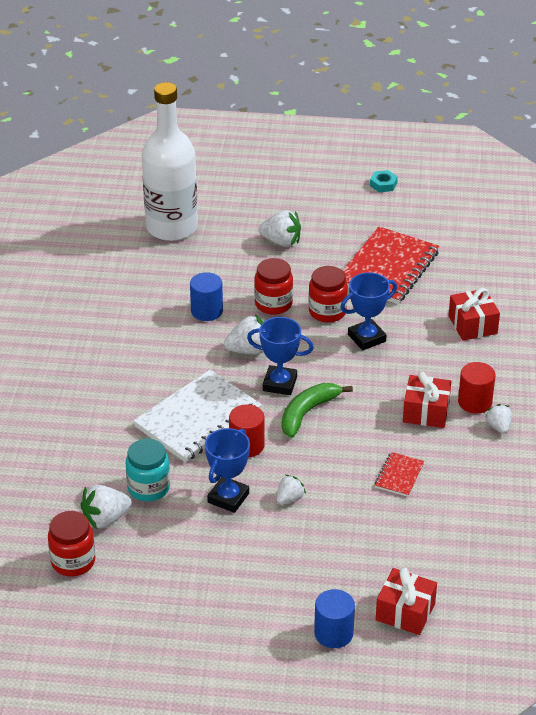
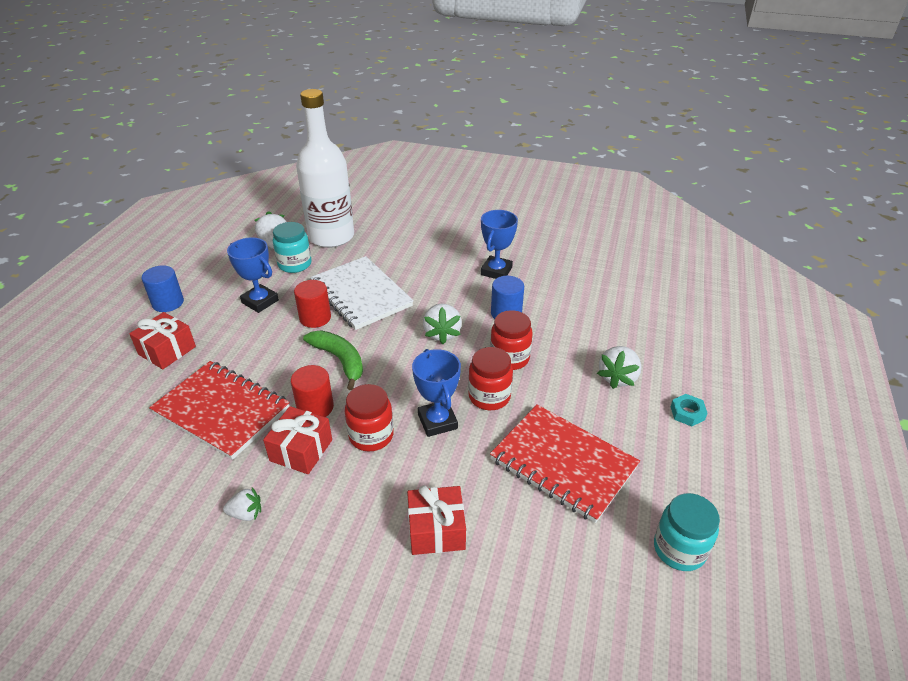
camera: 100 degrees right, 0 degrees up
(73, 561) = (243, 229): red jar -> red jar (371, 436)
(171, 227) = (641, 304): white bottle -> white bottle (331, 237)
(280, 384) = (387, 347): blue trophy -> blue trophy (496, 271)
(289, 499) = (238, 334): white strawberry -> none
(333, 633) = (77, 339): blue cylinder -> blue cylinder (168, 303)
(383, 184) = (751, 492): turquoise nut -> turquoise nut (687, 413)
(399, 476) = (222, 411): red notebook -> red notebook, size x2.18
(405, 612) = (61, 385): red gift -> red gift (167, 350)
(443, 217) = (679, 549): none -> turquoise jar
(475, 402) = (296, 499): red cylinder -> red cylinder (315, 407)

